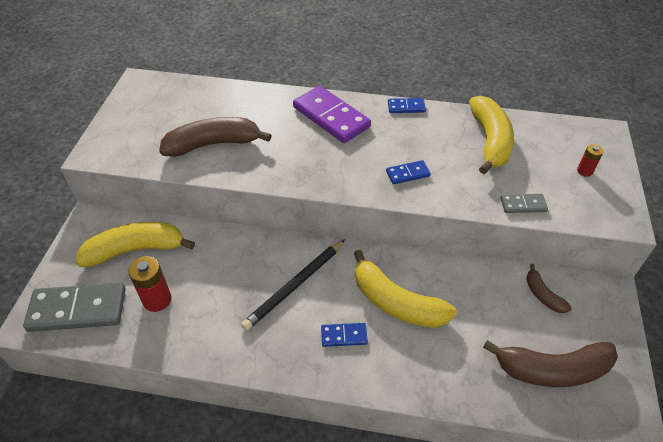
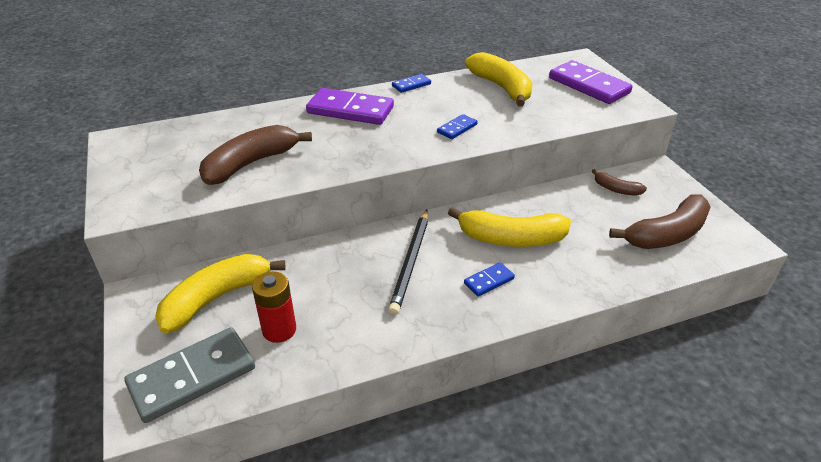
camera: 30 degrees left, 10 degrees down
(523, 205) = (566, 119): grey domino -> none
(584, 171) = (589, 85): red battery -> purple domino

